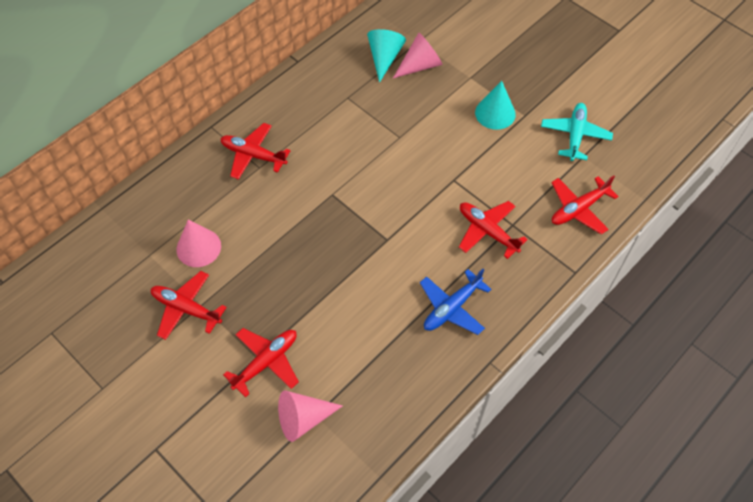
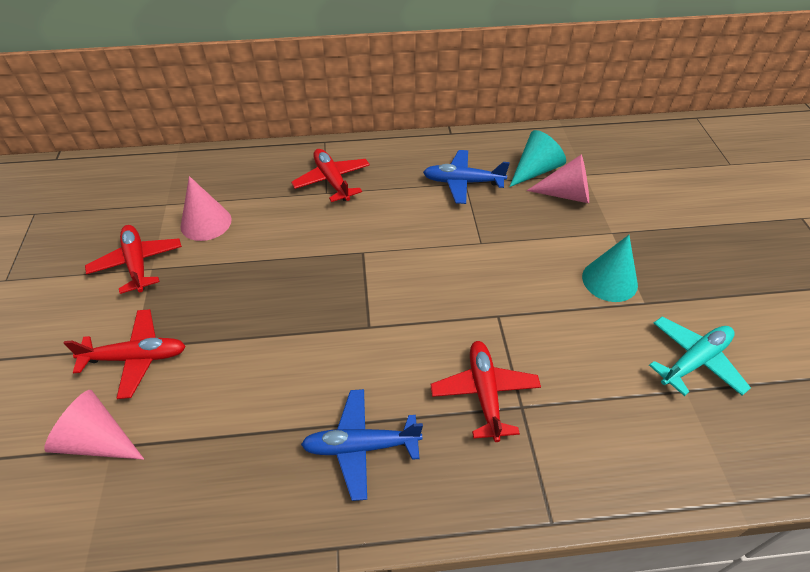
camera: 40 degrees right, 10 degrees down
(345, 98) = (462, 182): none -> blue plane
(578, 209) = (626, 448): red plane -> none

